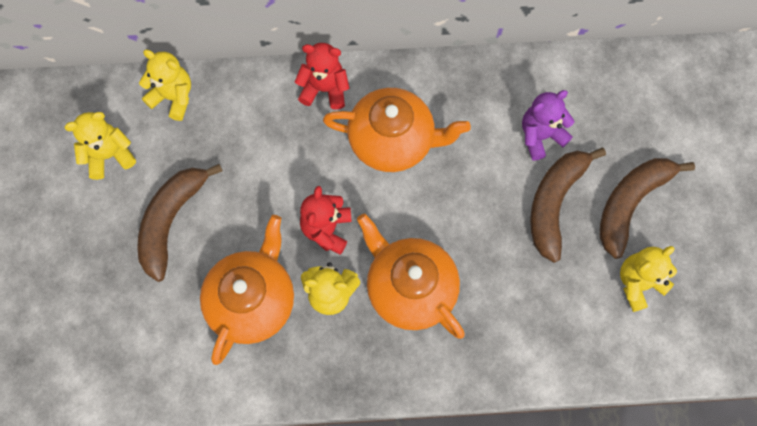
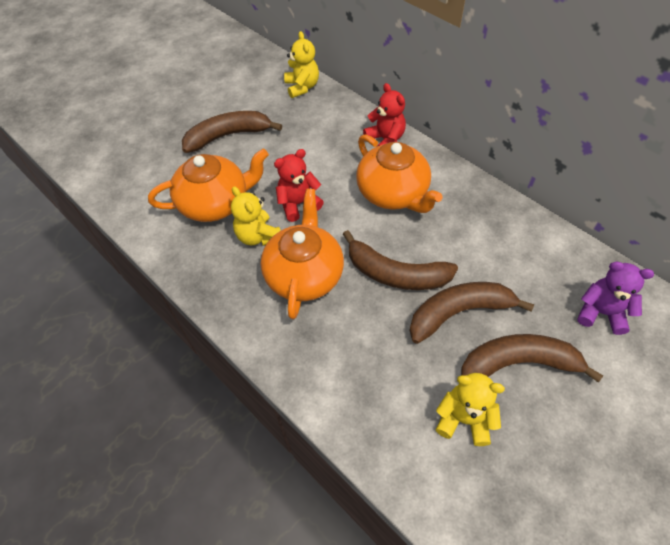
camera: 50 degrees right, 15 degrees down
(109, 155) = (240, 88): yellow teddy bear -> none
(477, 216) = (396, 274): none -> brown banana
(540, 136) = (496, 267): purple teddy bear -> purple teddy bear (601, 312)

